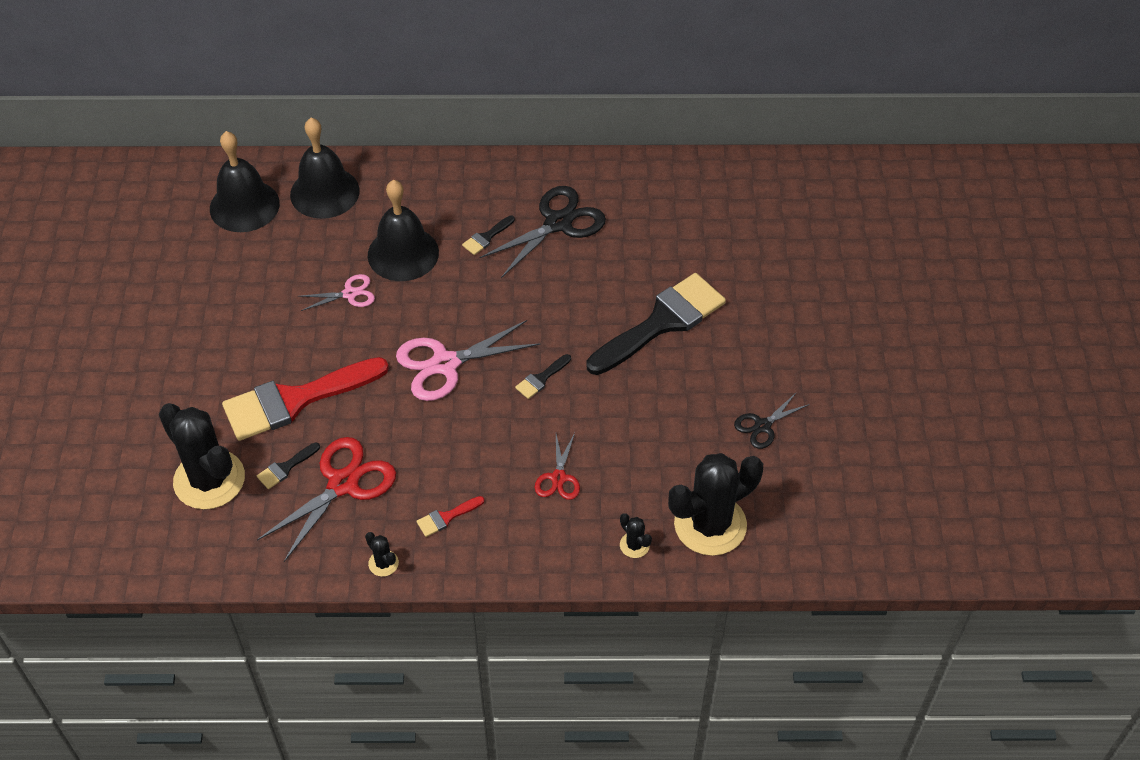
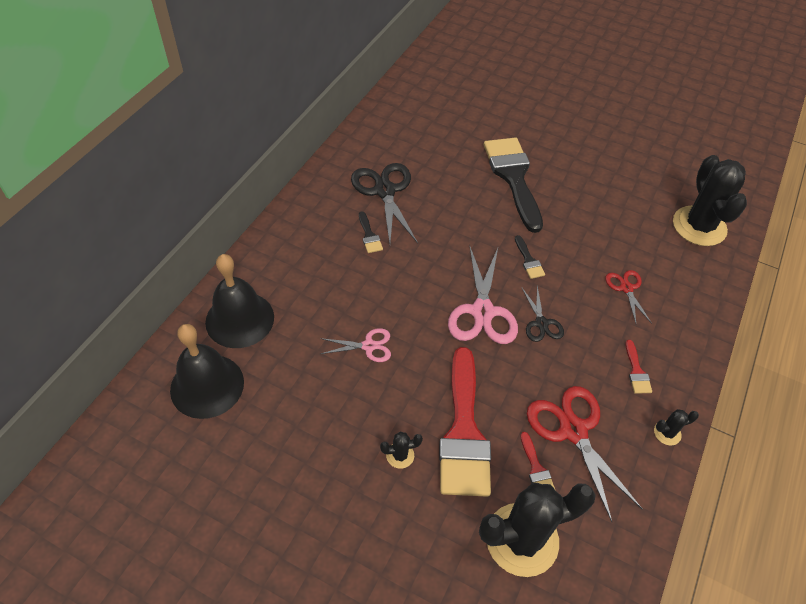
camera: 65 degrees left, 0 degrees up
(285, 467) = (536, 468): black brush -> red brush
(350, 294) = (368, 346): pink scissors -> pink scissors turned 75 degrees clockwise
(403, 253) = (349, 293): black bell -> none
(558, 478) = (626, 288): red scissors -> red scissors turned 135 degrees counterclockwise
(634, 545) = (702, 271): black cactus -> black cactus (400, 455)
(762, 426) = (627, 168): black scissors -> black scissors (541, 323)

